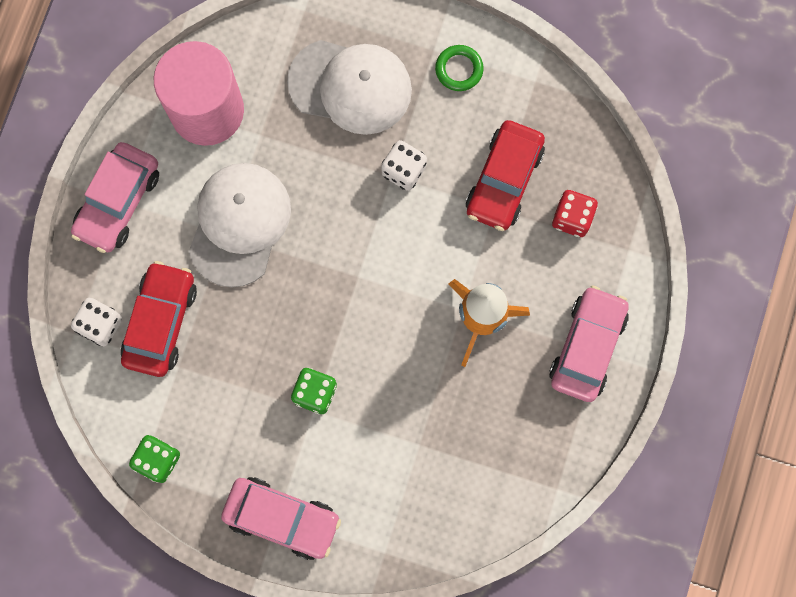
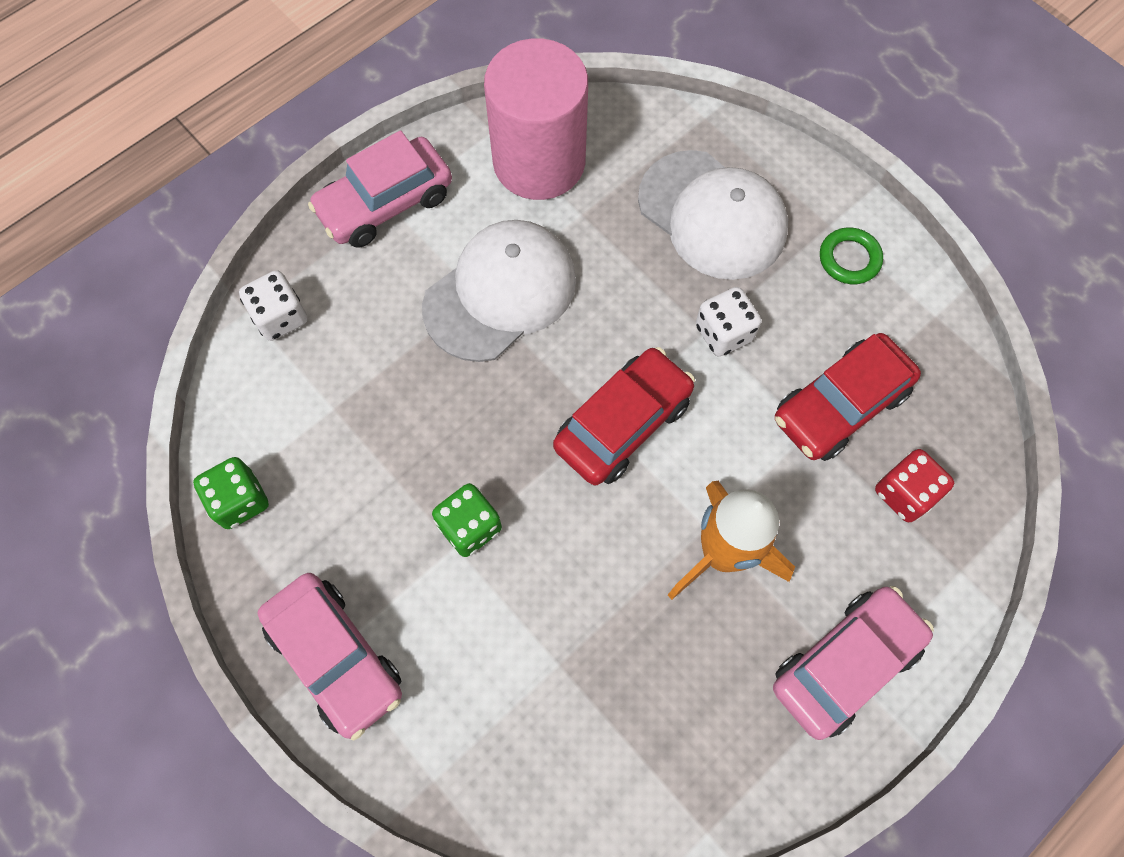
camera: 30 degrees right, 10 degrees down
(160, 322) = (346, 349): red car -> red car (622, 424)

